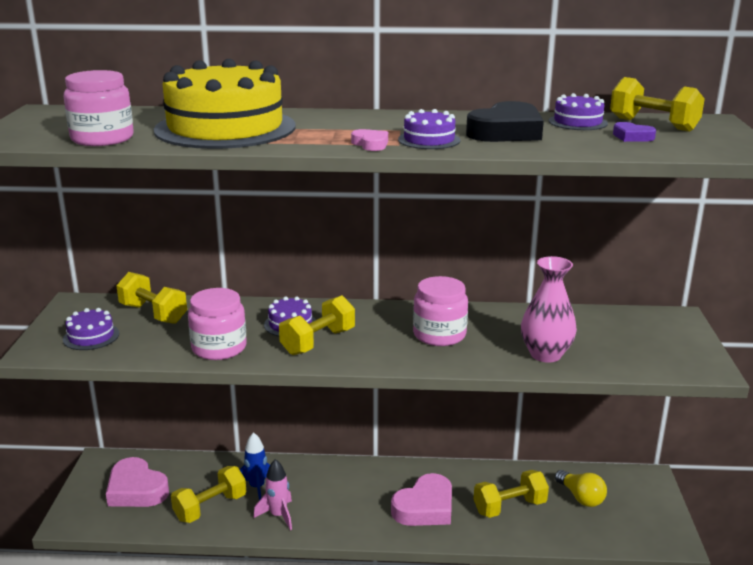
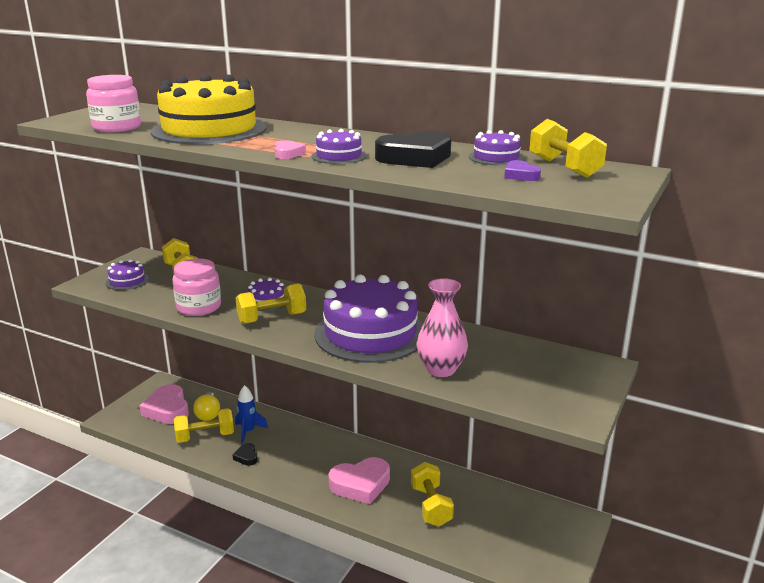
camera: 25 degrees right, 0 degrees up
(278, 515) = (246, 457): pink rocket -> black heart
(439, 335) = (370, 333): pink jar -> purple cake
(509, 507) = (430, 506): yellow dumbbell -> yellow dumbbell turned 75 degrees clockwise
(581, 497) = (501, 517): yellow light bulb -> yellow light bulb (208, 414)

